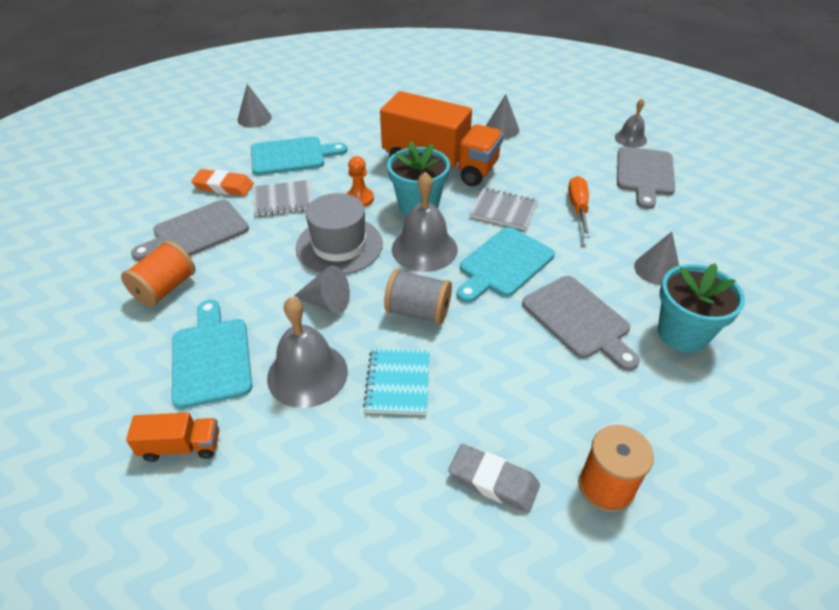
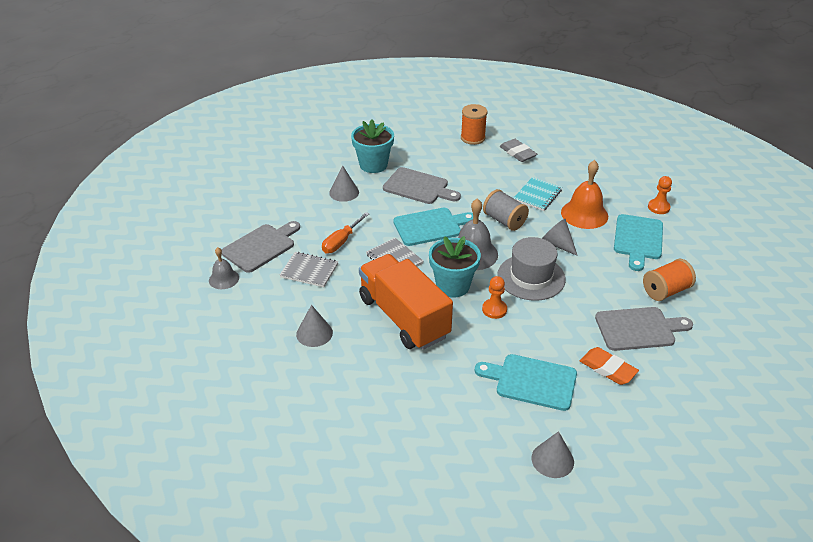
camera: 150 degrees left, 5 degrees down
(181, 446) = (658, 207): orange truck -> orange pawn
(283, 200) = (558, 333): grey notebook -> grey notebook (309, 271)
(307, 374) = (584, 214): grey bell -> orange bell
(578, 320) = (418, 187): grey cutting board -> grey cutting board turned 120 degrees clockwise

